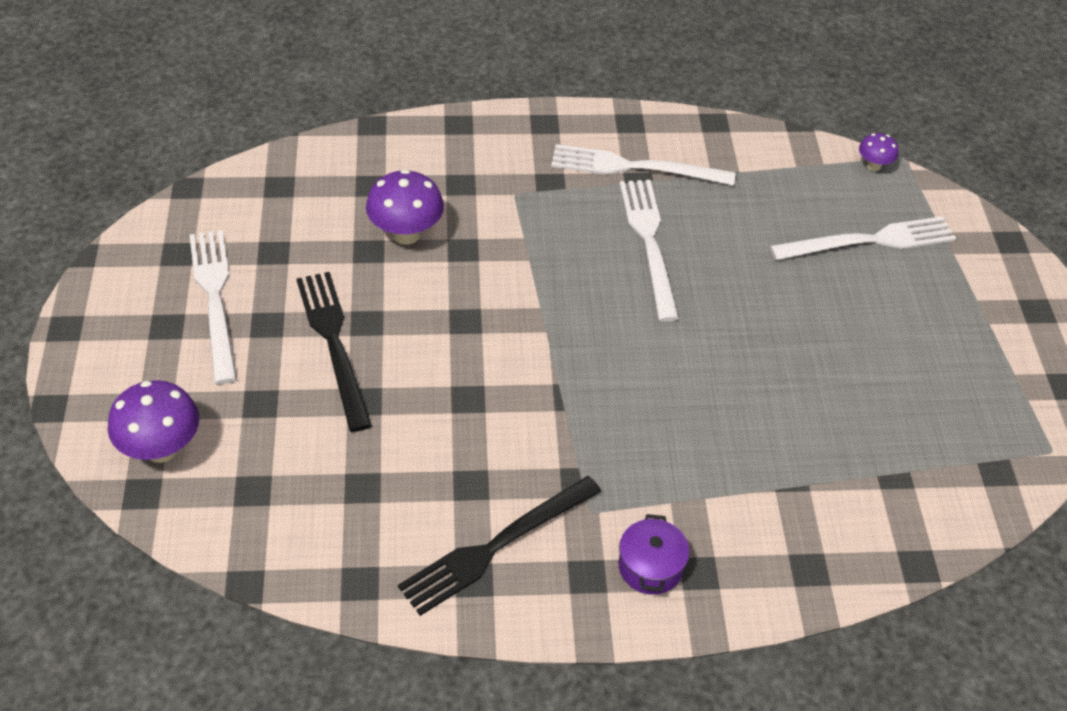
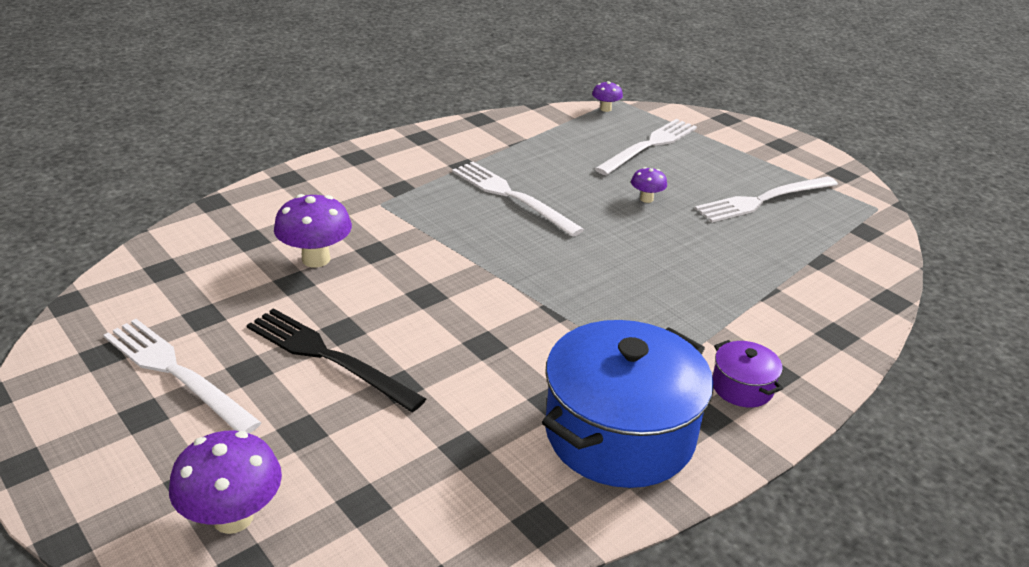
camera: 35 degrees left, 15 degrees down
(496, 546) = (619, 434): black fork -> blue pot
(635, 167) = (453, 159): white fork -> white fork (763, 200)
(788, 311) = (646, 199): none -> purple mushroom

